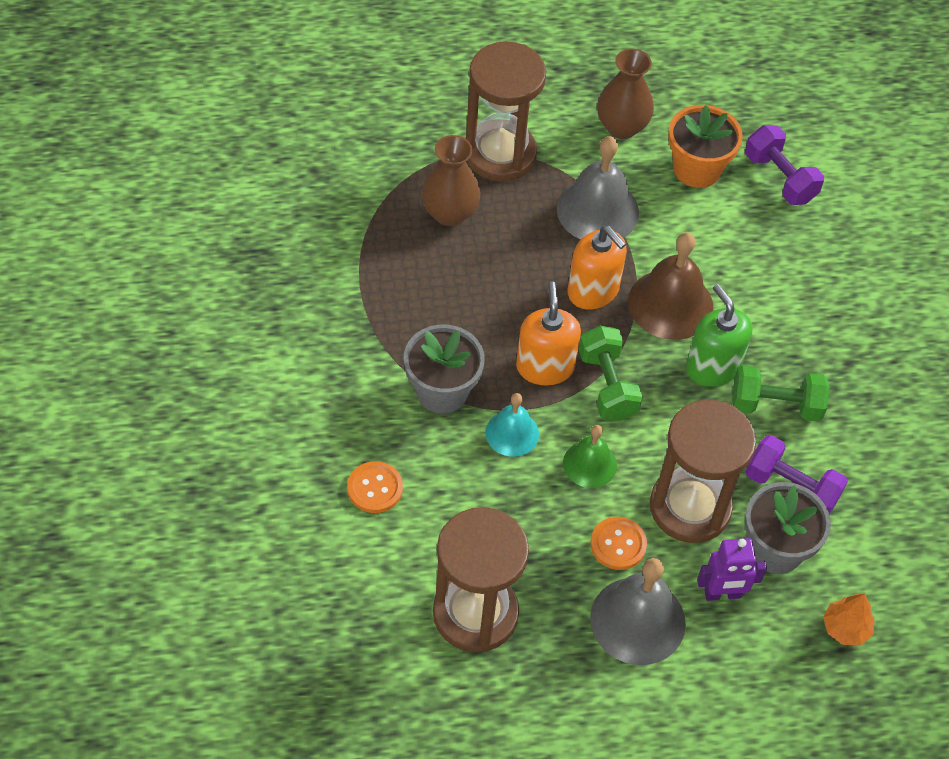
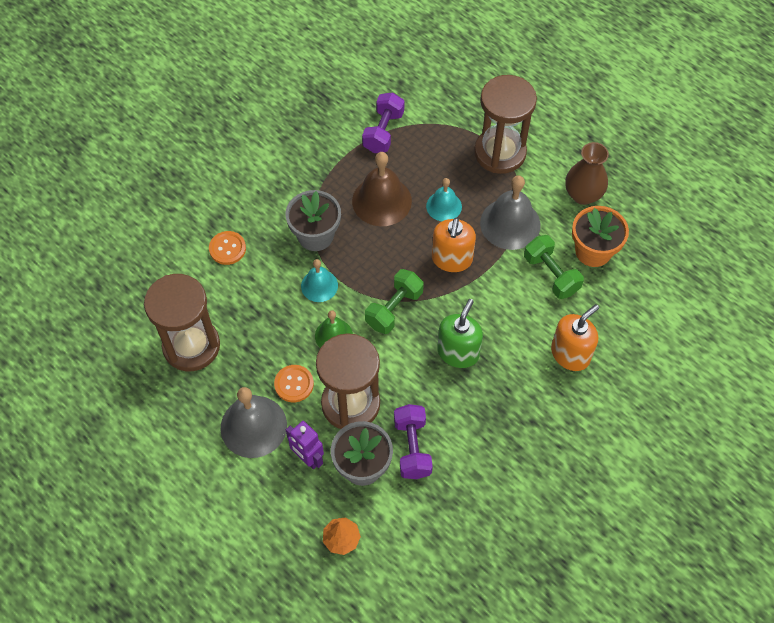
camera: 55 degrees right, 5 degrees up
(449, 213) = (435, 158): brown vase -> none
(519, 250) = (444, 206): none -> turquoise bell
(545, 367) = (377, 271): orange soap dispenser -> orange soap dispenser (570, 354)
(670, 304) = (481, 302): brown bell -> brown bell (381, 201)
(775, 405) = (463, 402): green dumbbell -> green dumbbell (551, 274)
(779, 178) = (633, 297): purple dumbbell -> purple dumbbell (383, 132)

